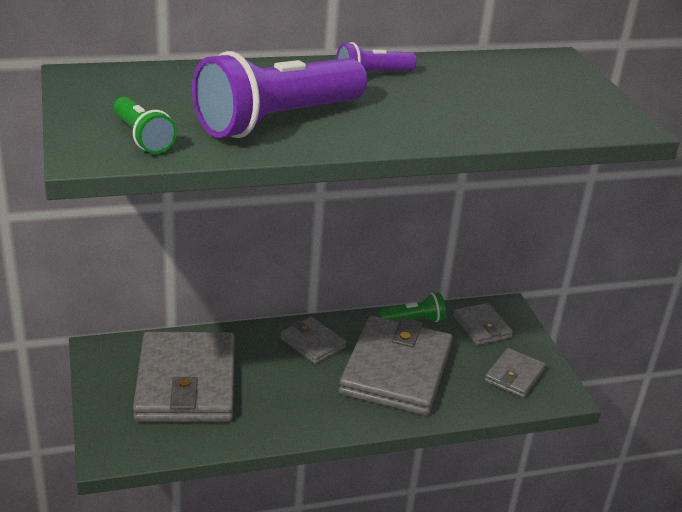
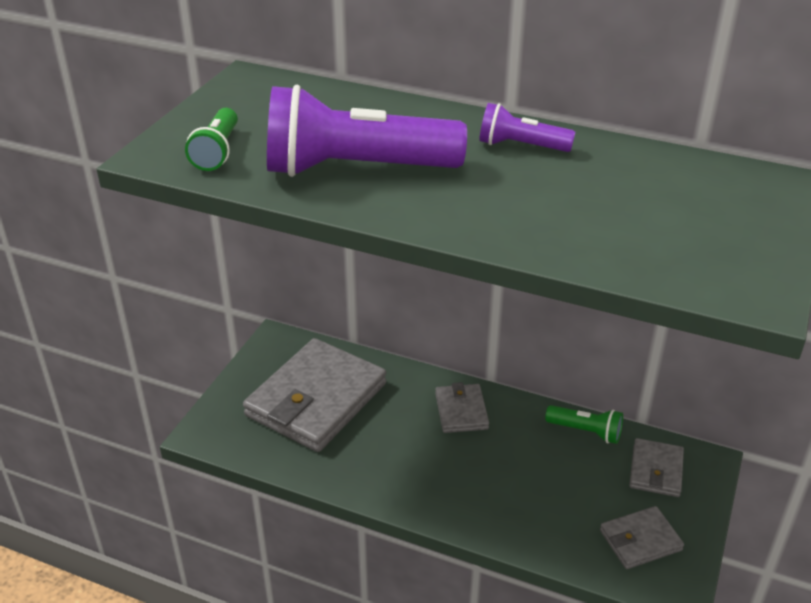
camera: 40 degrees right, 5 degrees up
(396, 370) = (516, 475): grey wallet -> none

